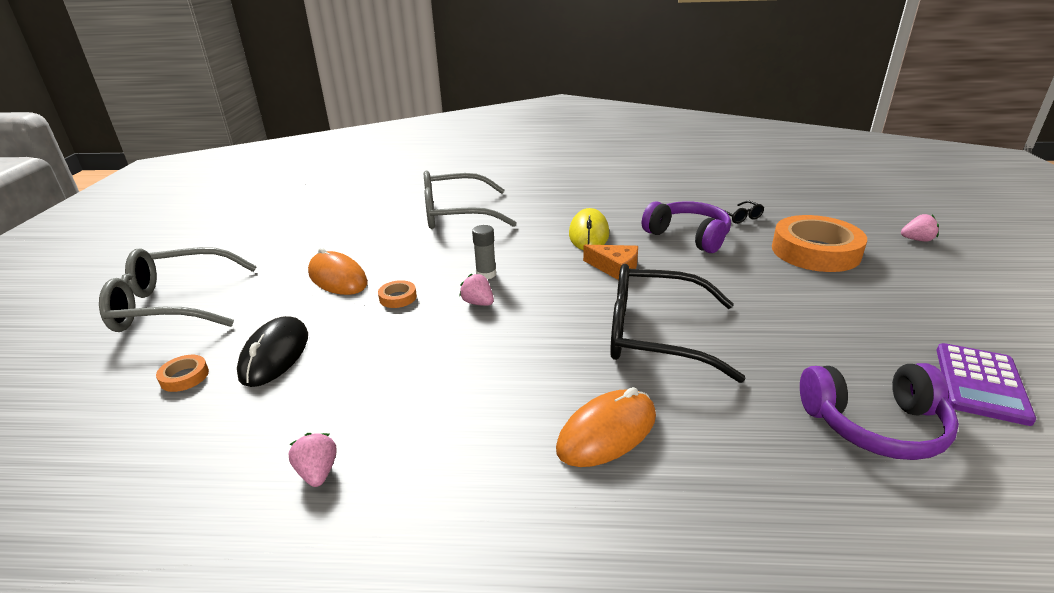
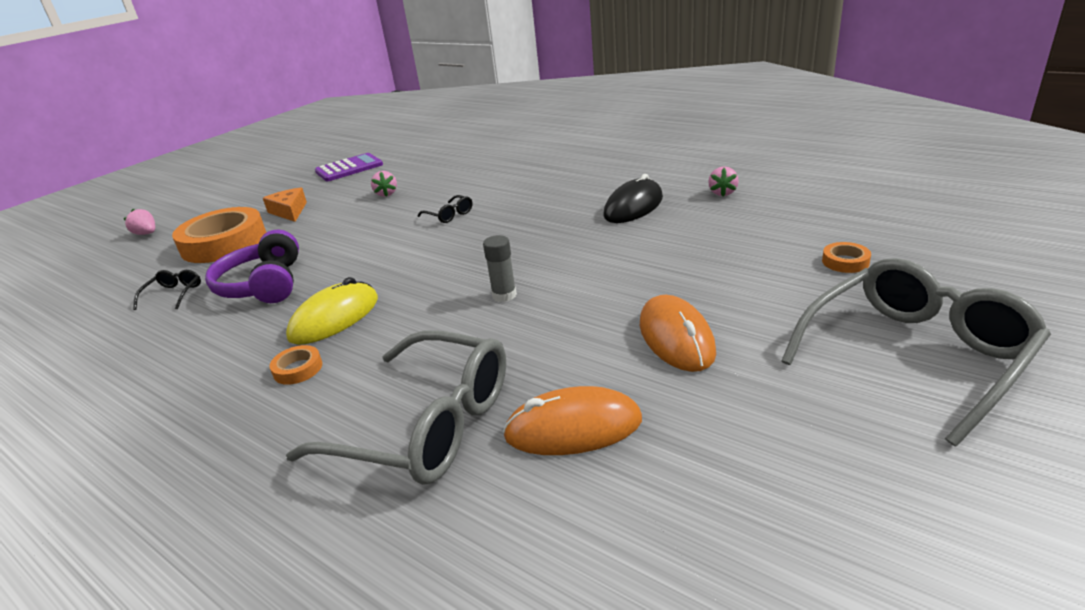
camera: 145 degrees left, 0 degrees up
(173, 305) = (915, 355): grey glasses -> grey glasses turned 60 degrees counterclockwise
(275, 355) = (757, 262): black mouse -> black mouse (633, 207)
(398, 297) = (615, 291): orange tape -> orange tape (298, 369)
(478, 303) = (543, 266): pink strawberry -> pink strawberry (386, 194)
(607, 432) = (548, 182): orange mouse -> orange mouse (573, 428)
(615, 268) = (385, 269): orange cheese -> orange cheese (289, 211)
(655, 335) = (449, 215): black glasses -> black glasses, size x0.41
(874, 425) = (425, 165): purple headphones -> none

